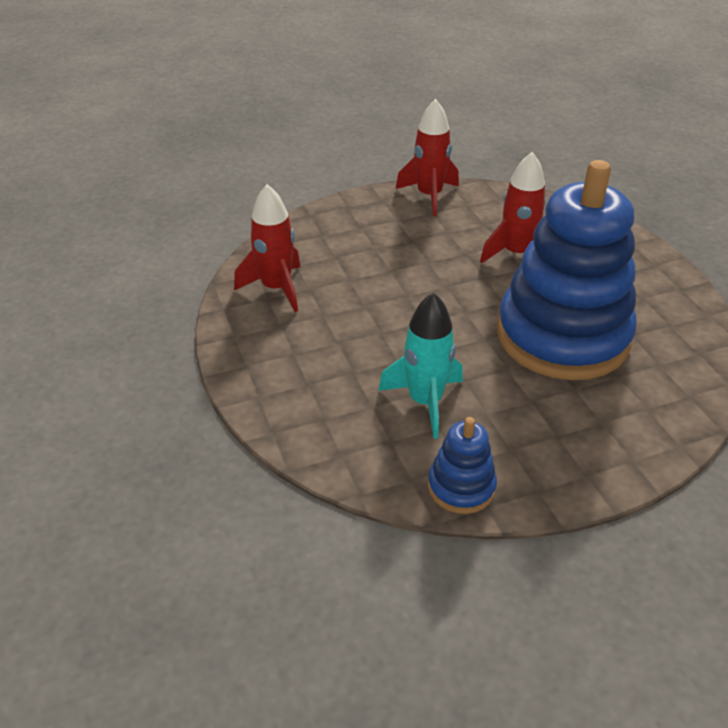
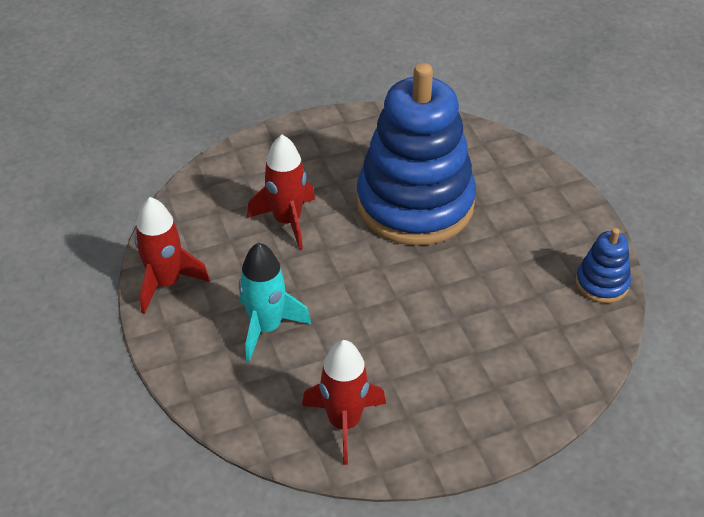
camera: 90 degrees left, 5 degrees up
(425, 402) = (509, 301): turquoise rocket -> turquoise rocket (266, 327)

